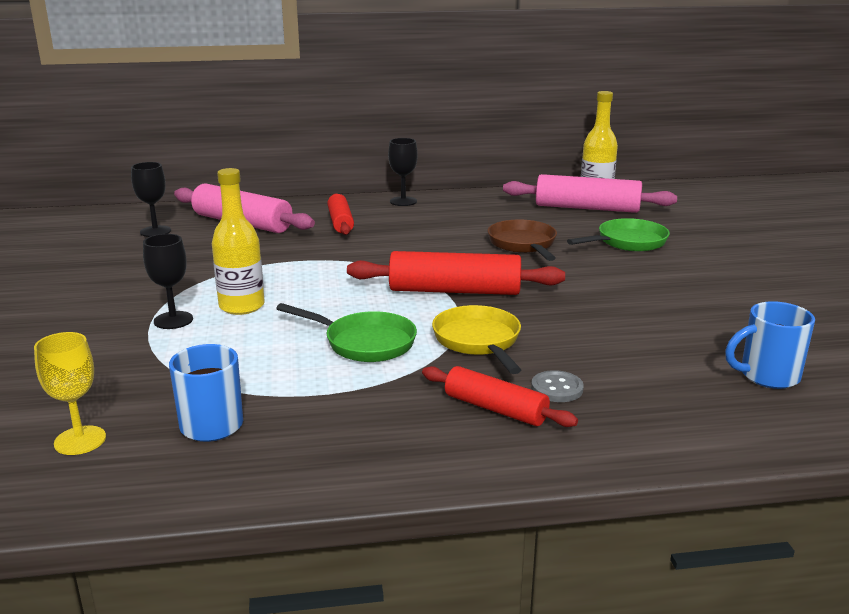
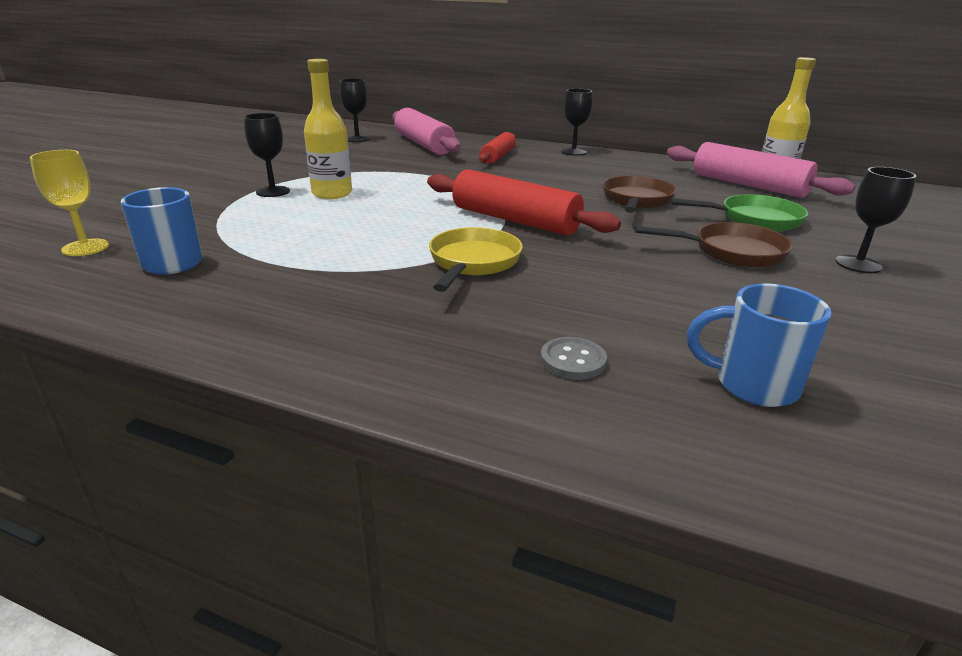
camera: 30 degrees right, 5 degrees up
(365, 343) = (376, 239): green pan -> none
(495, 409) = (398, 320): red rolling pin -> none
(557, 388) = (484, 321): grey button -> grey button (573, 360)
(646, 277) = (732, 252): none -> brown pan
(730, 265) = (858, 264): none -> black goblet

